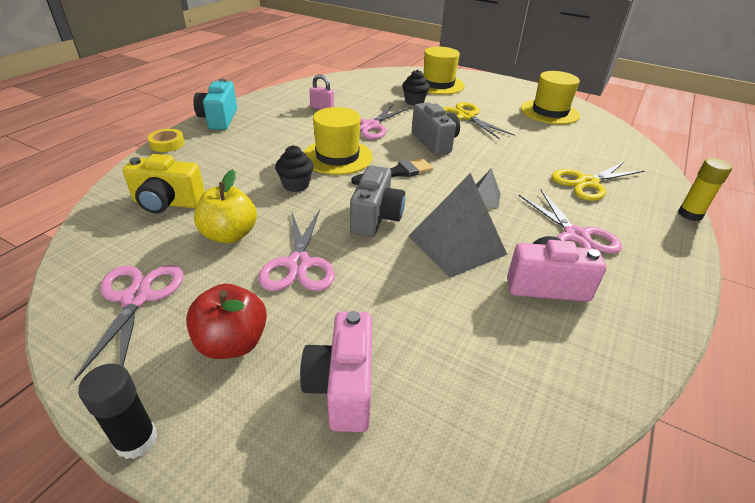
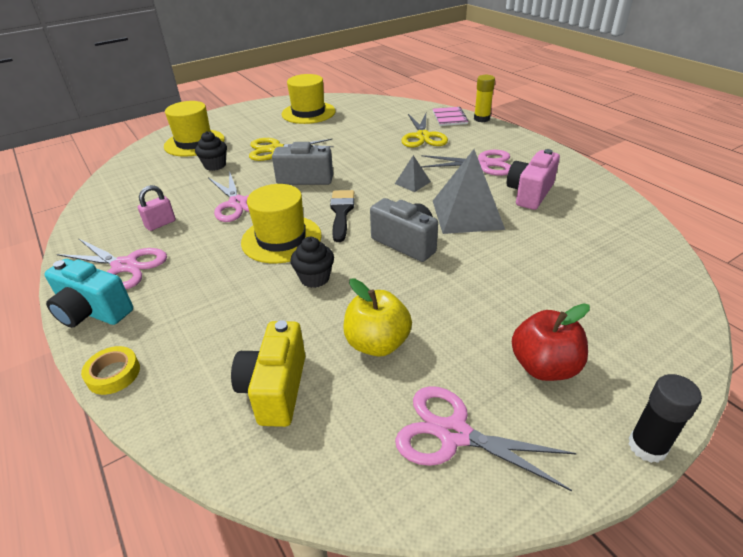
camera: 60 degrees left, 0 degrees up
(167, 203) = (275, 389): yellow camera -> yellow camera turned 150 degrees clockwise
(298, 264) = (451, 304): pink scissors -> pink scissors (124, 266)
(342, 387) = (607, 312): pink camera -> none
(657, 191) = (449, 118): none -> pink notebook

